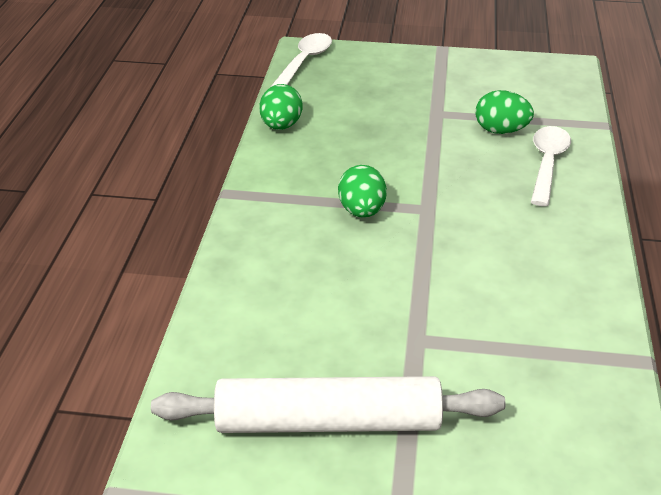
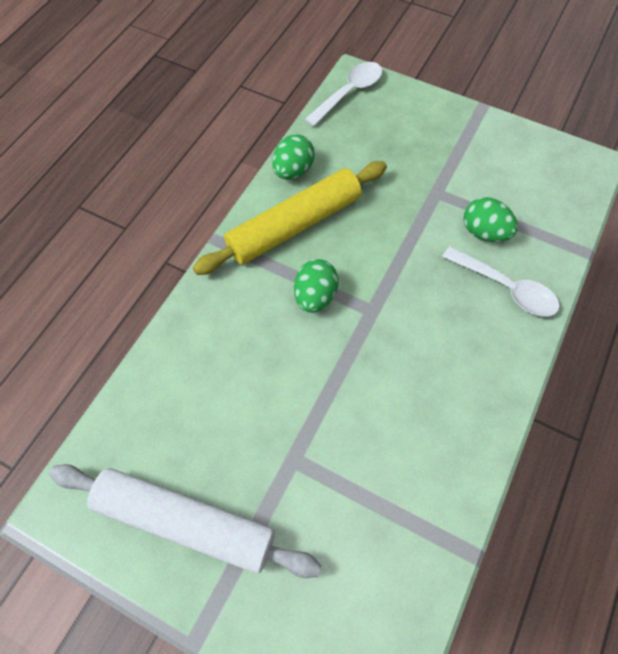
camera: 20 degrees right, 25 degrees up
(307, 165) = (294, 226): none -> yellow rolling pin
(547, 164) = (506, 288): white spoon -> white spoon turned 90 degrees clockwise

